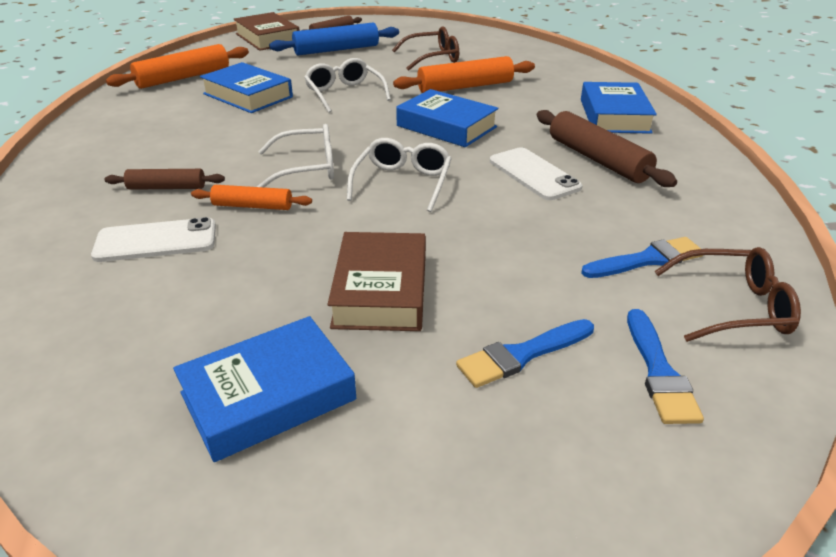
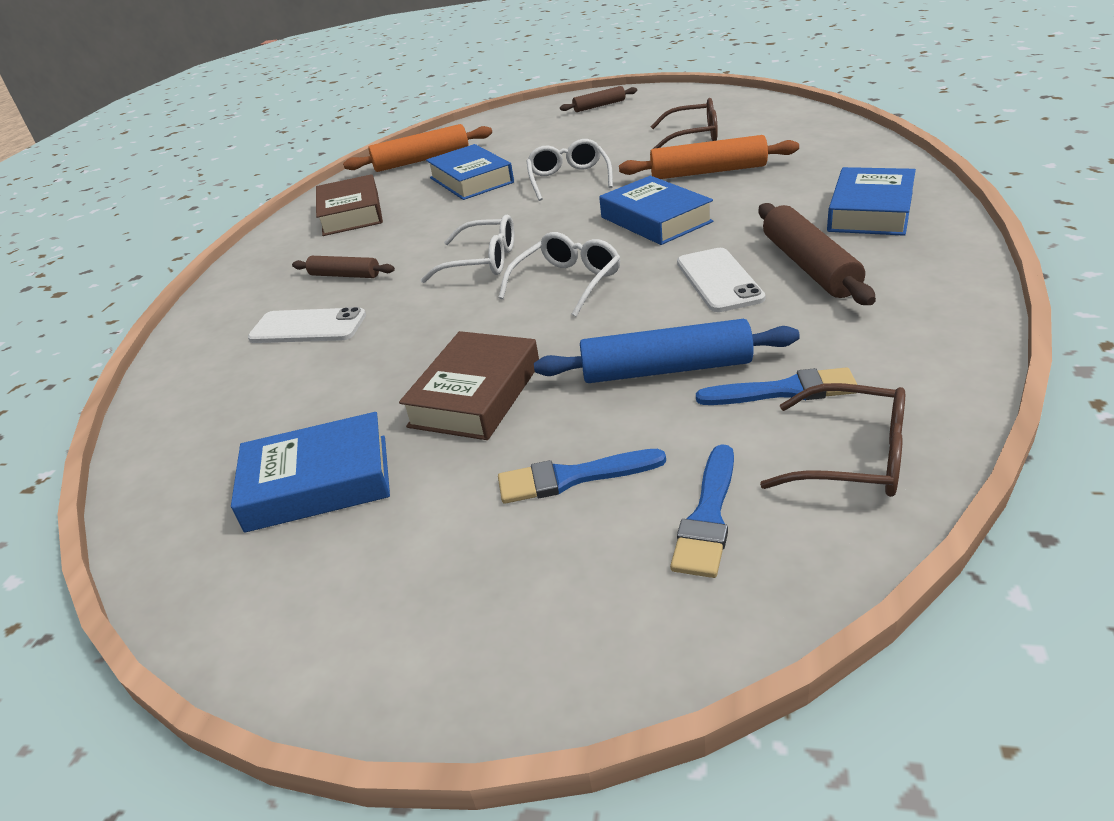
camera: 25 degrees right, 0 degrees up
(252, 206) = (409, 298): orange rolling pin -> none
(267, 38) = (528, 114): brown book -> brown book (351, 213)
(336, 50) = (591, 127): blue rolling pin -> blue rolling pin (666, 369)

